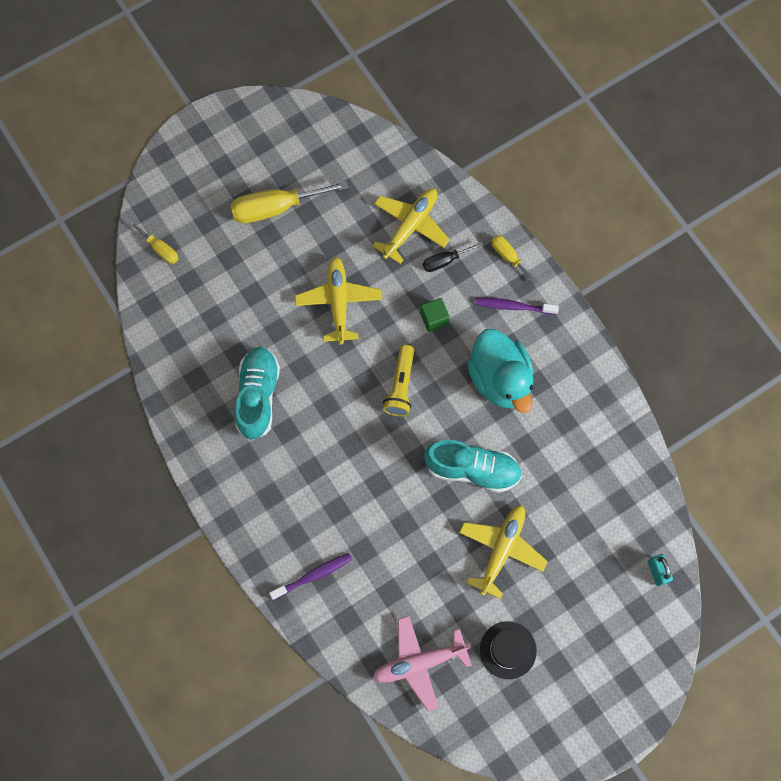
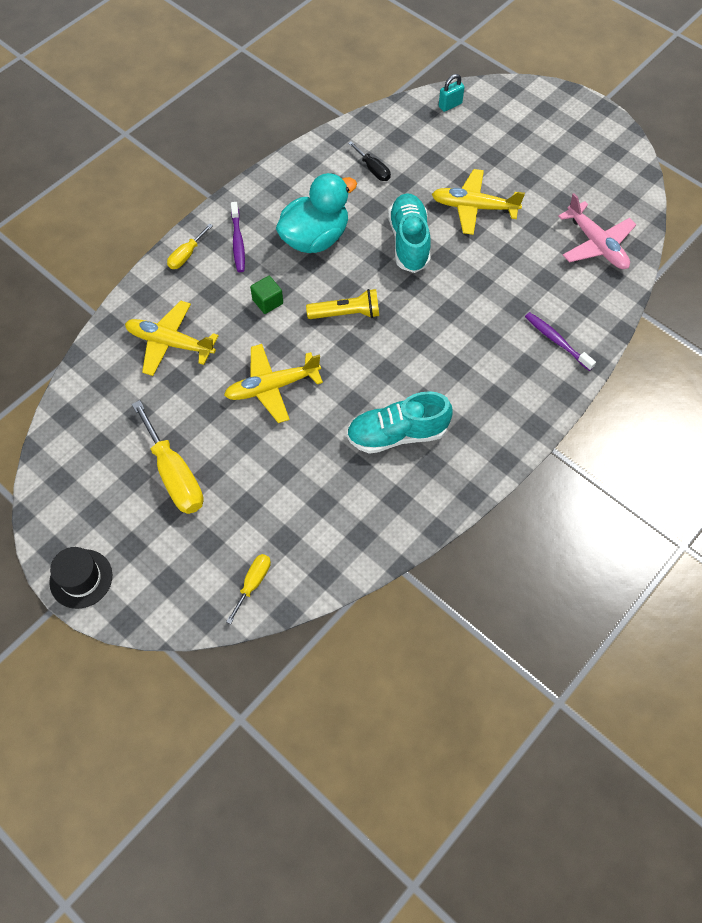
camera: 105 degrees left, 10 degrees down
(445, 261) = (203, 306): black screwdriver -> black screwdriver (373, 169)
(508, 650) = (557, 187): black hat -> black hat (81, 578)

